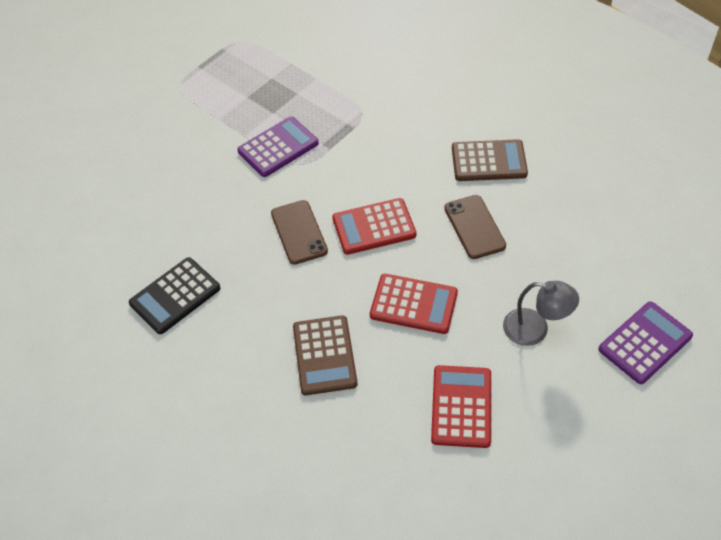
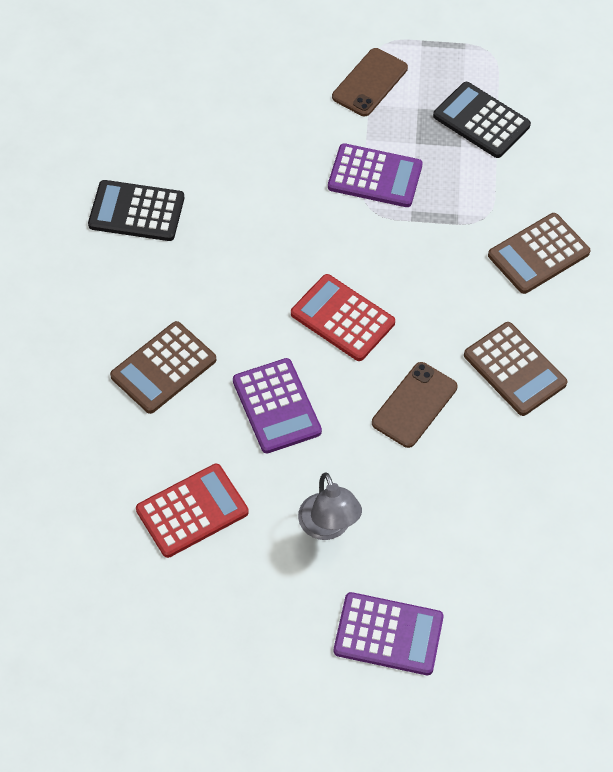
camera: 50 degrees right, 5 degrees up
(288, 73) = (481, 121): none -> black calculator
(299, 232) = (285, 260): brown phone -> brown phone (369, 82)
(413, 102) = (538, 254): none -> brown calculator
(413, 304) = (276, 406): red calculator -> purple calculator

